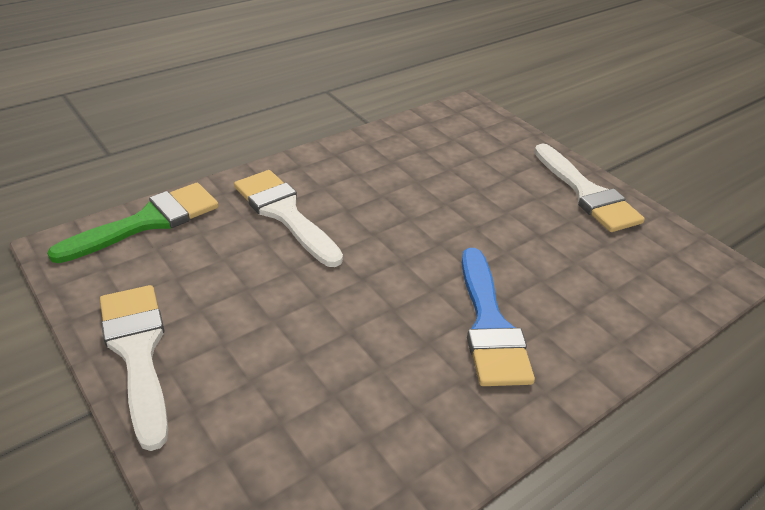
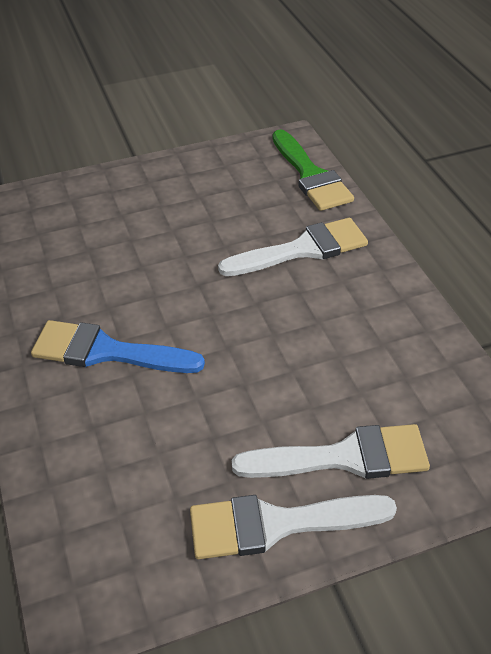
camera: 110 degrees right, 5 degrees up
(138, 352) = (169, 170): white brush -> white brush (344, 457)

